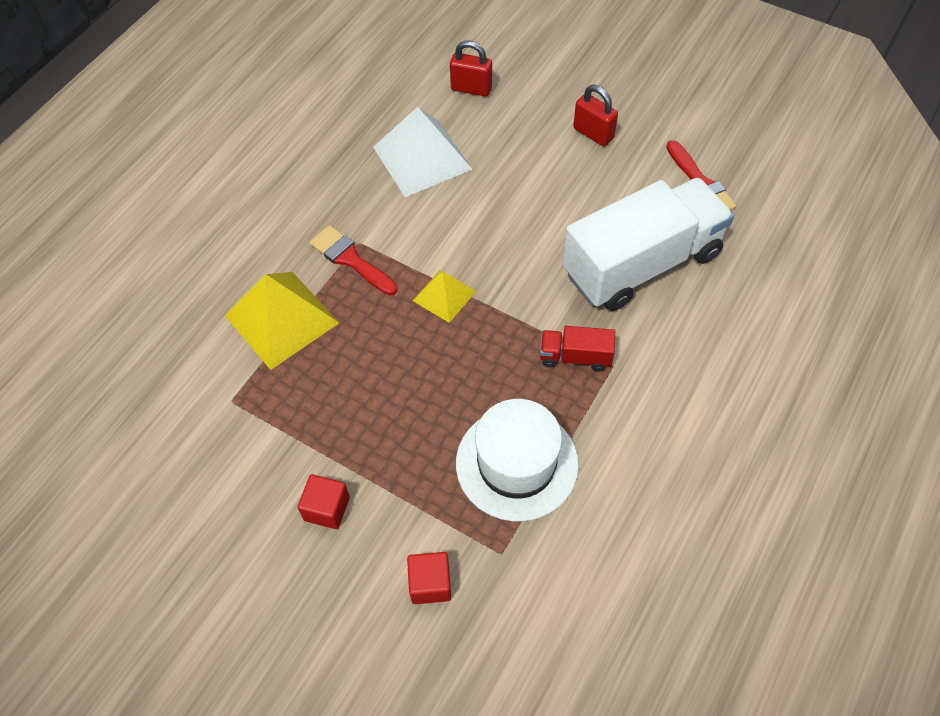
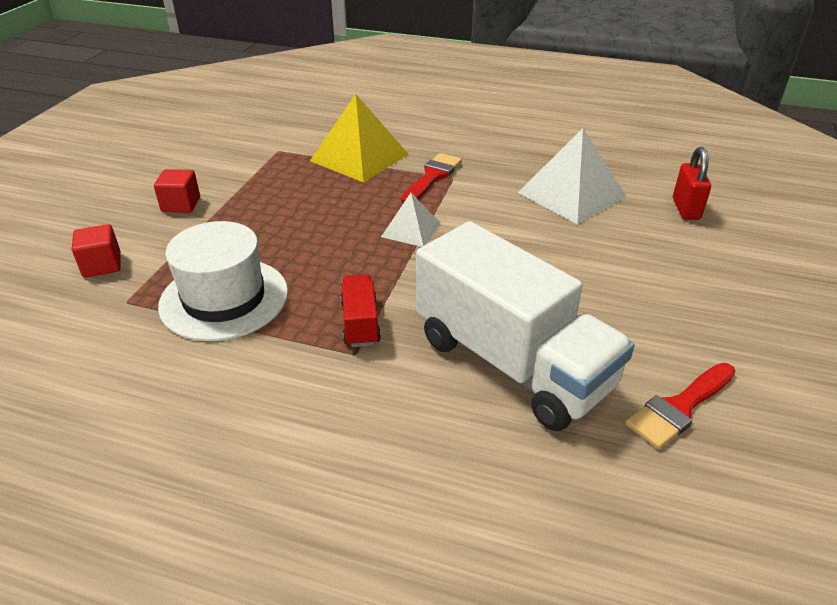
camera: 75 degrees right, 20 degrees down
(444, 295) = (411, 229): yellow pyramid -> white pyramid
(593, 133) = (692, 300): red padlock -> none

